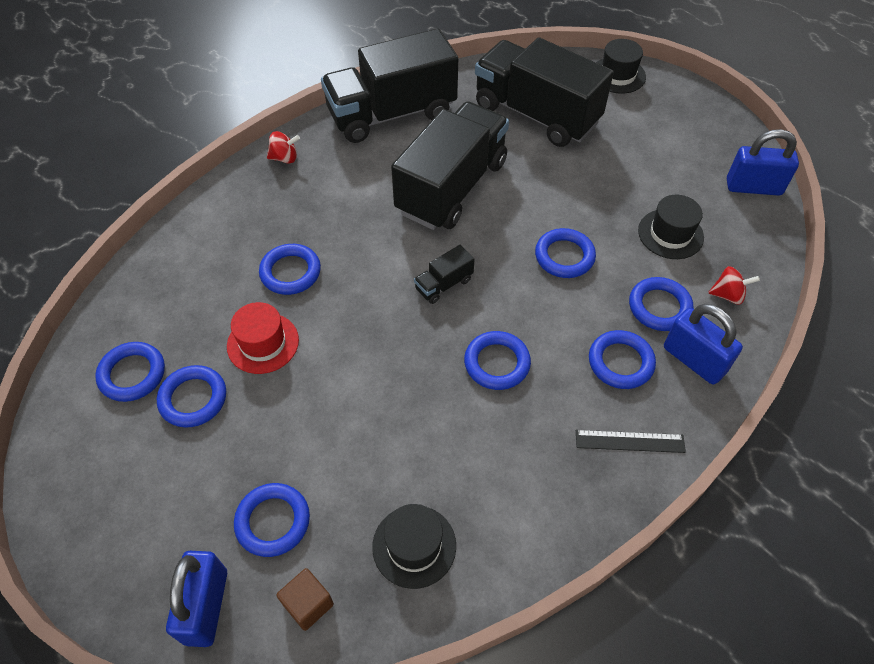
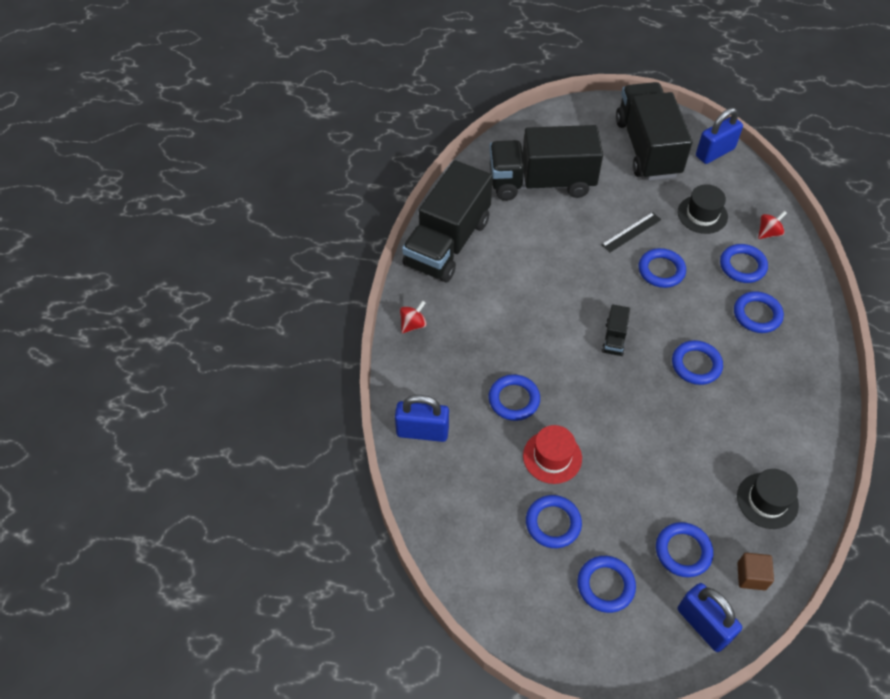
camera: 40 degrees left, 0 degrees up
(132, 374) = (496, 540): blue ring -> blue ring (605, 585)
(452, 187) = (546, 270): black truck -> black truck (647, 148)
(617, 75) = (561, 121): black hat -> none
(630, 441) = (807, 357): black ruler -> black ruler (631, 232)
(694, 360) = (790, 285): blue padlock -> blue padlock (422, 431)

